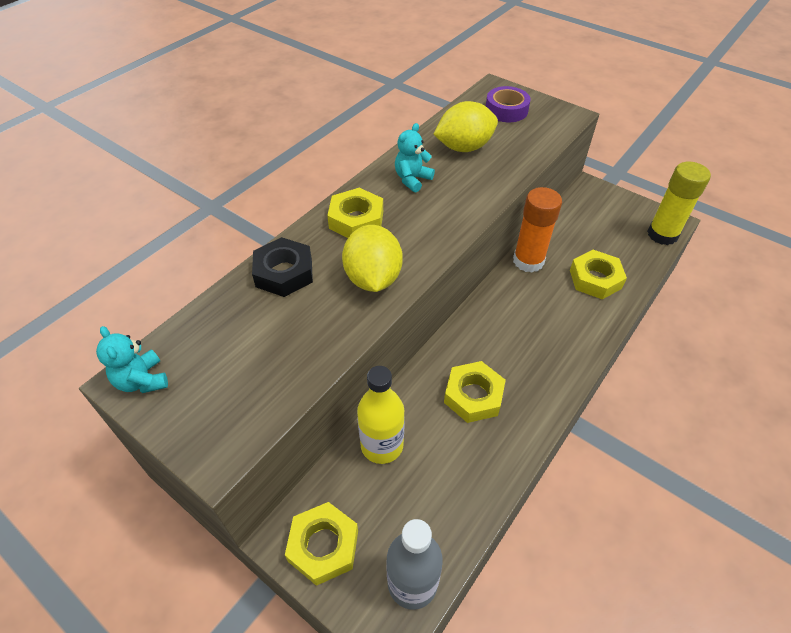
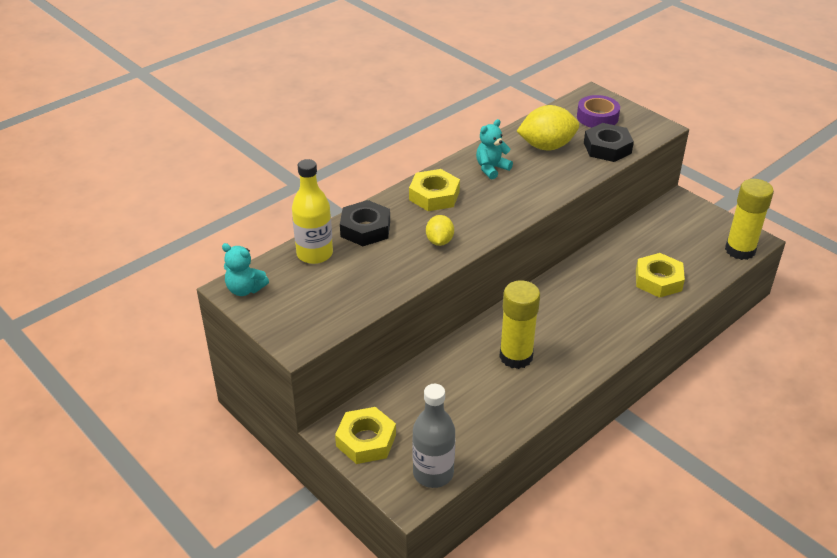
camera: 10 degrees right, 10 degrees down
(142, 380) = (245, 289): turquoise teddy bear -> turquoise teddy bear turned 45 degrees counterclockwise
(373, 278) = (439, 241): yellow lemon -> yellow lemon, size x0.57
(382, 445) = (427, 381): yellow bottle -> yellow bottle (314, 254)
(473, 396) = (516, 356): yellow nut -> yellow glue stick
(526, 142) = (607, 148): none -> black nut
(528, 261) = (597, 258): orange glue stick -> none

